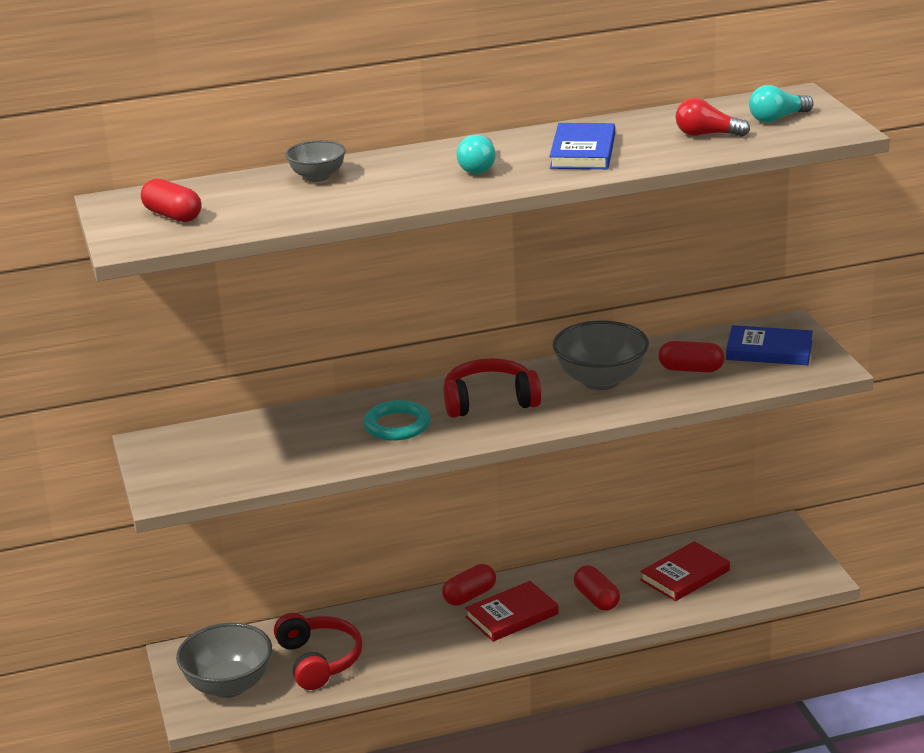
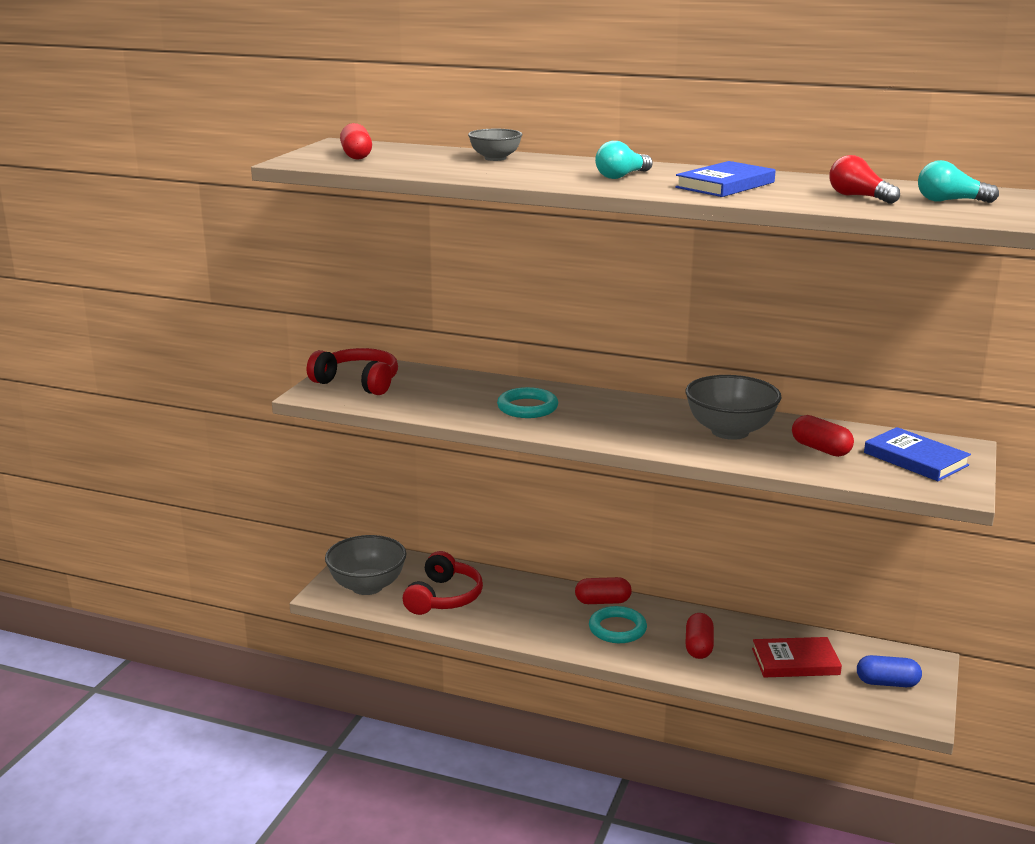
camera: 35 degrees right, 5 degrees down
(489, 401) = (619, 415): red headphones -> red headphones (358, 382)
(512, 615) = (617, 629): red book -> turquoise ring
(769, 560) = (887, 683): none -> blue capsule

